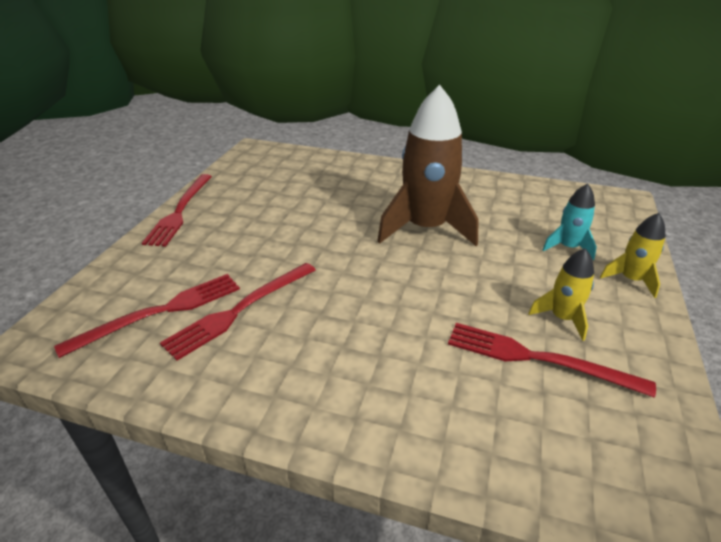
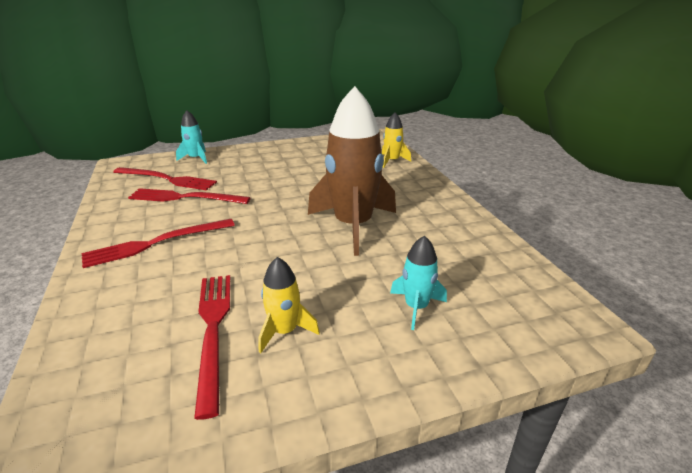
camera: 55 degrees right, 5 degrees down
(127, 272) = (196, 158): none -> turquoise rocket
(180, 211) = (270, 146): red fork -> red fork (156, 243)
(630, 280) = (401, 366): yellow rocket -> yellow rocket (392, 161)

